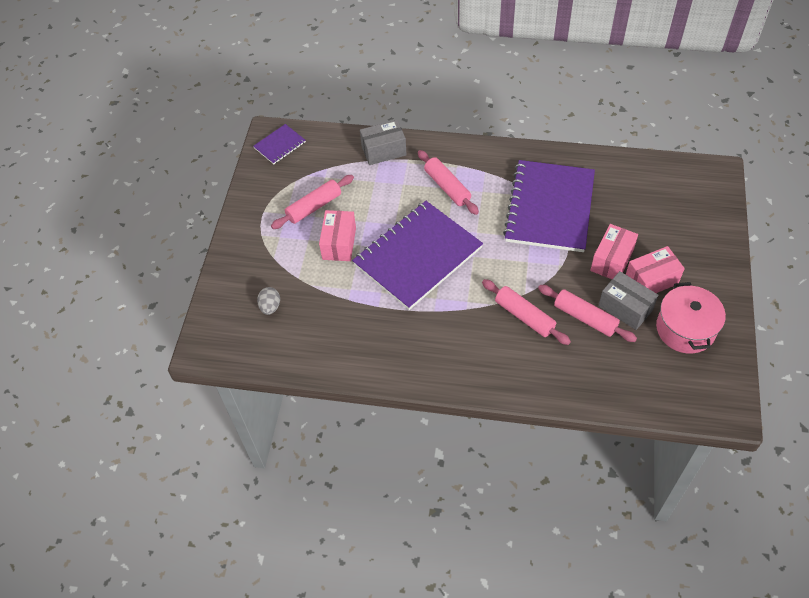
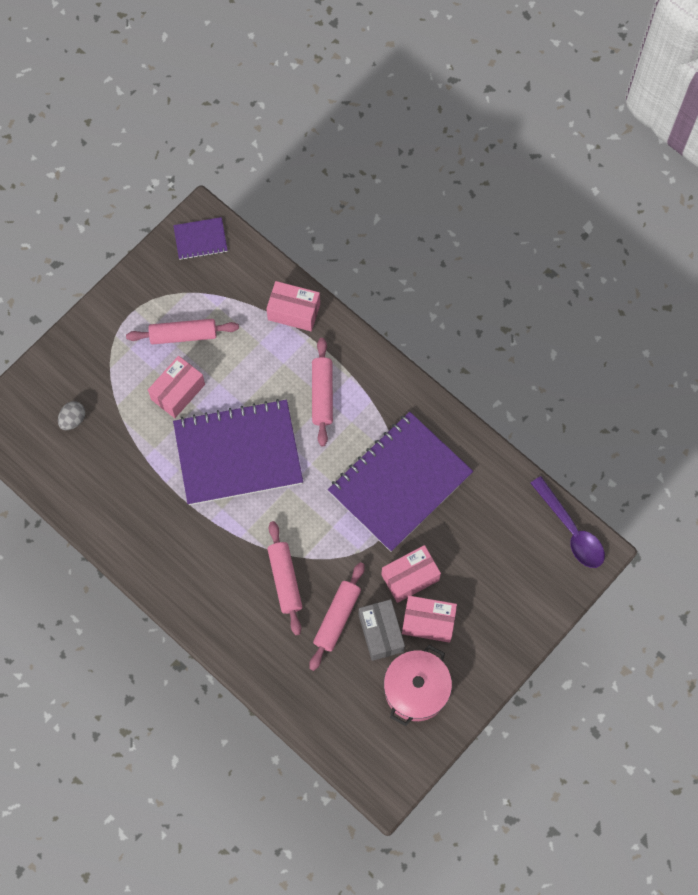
camera: 30 degrees right, 15 degrees up
(384, 151) = (294, 312): grey box -> pink box
(585, 318) = (337, 618): pink rolling pin -> pink rolling pin turned 45 degrees clockwise
(690, 169) = (571, 530): none -> purple spoon

